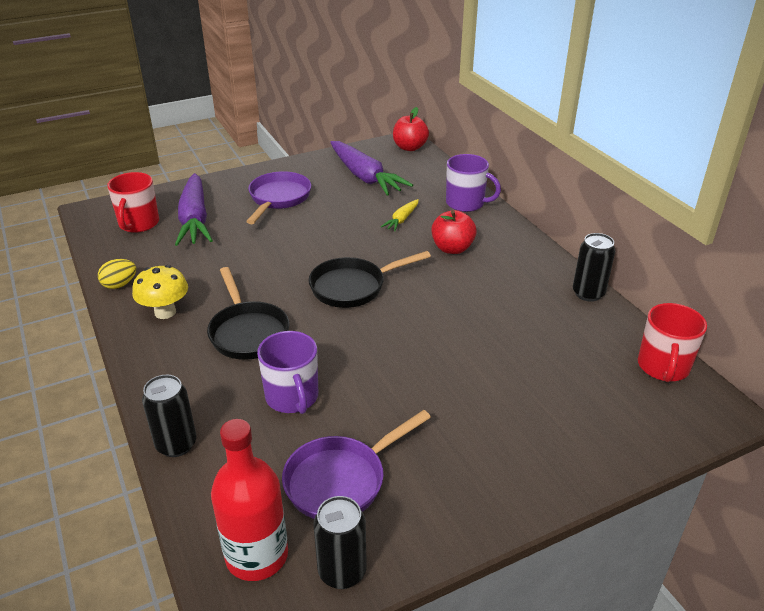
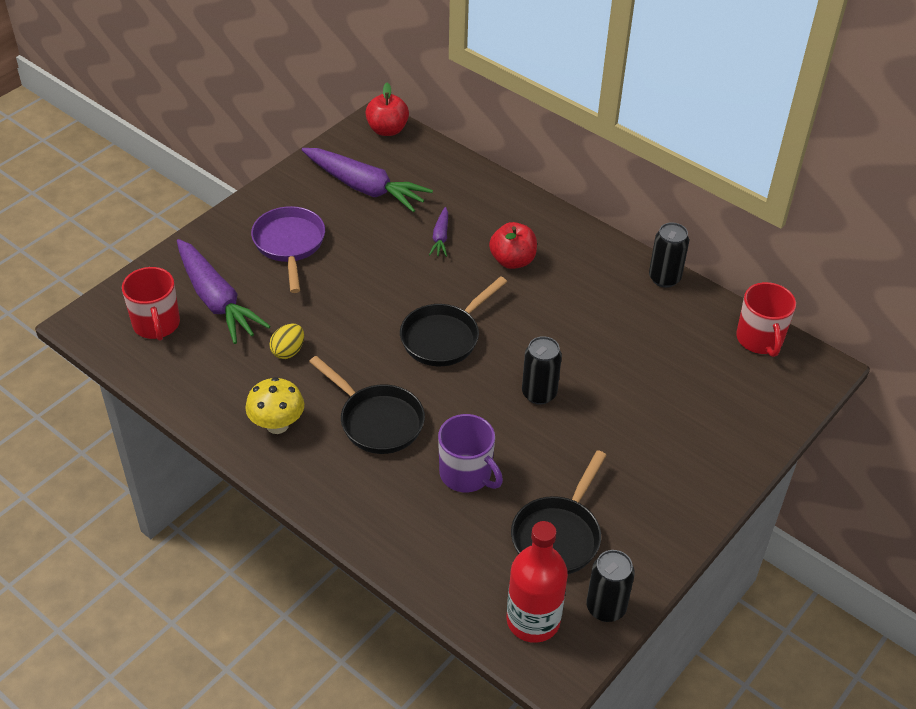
camera: 25 degrees left, 10 degrees up
(119, 285) = (202, 408): yellow egg -> yellow egg (288, 351)
(176, 444) = (396, 554): black can -> black can (539, 393)
(341, 480) = (558, 535): purple pan -> black pan
(401, 219) = (440, 237): yellow carrot -> purple carrot
(466, 203) = (494, 196): purple mug -> none

